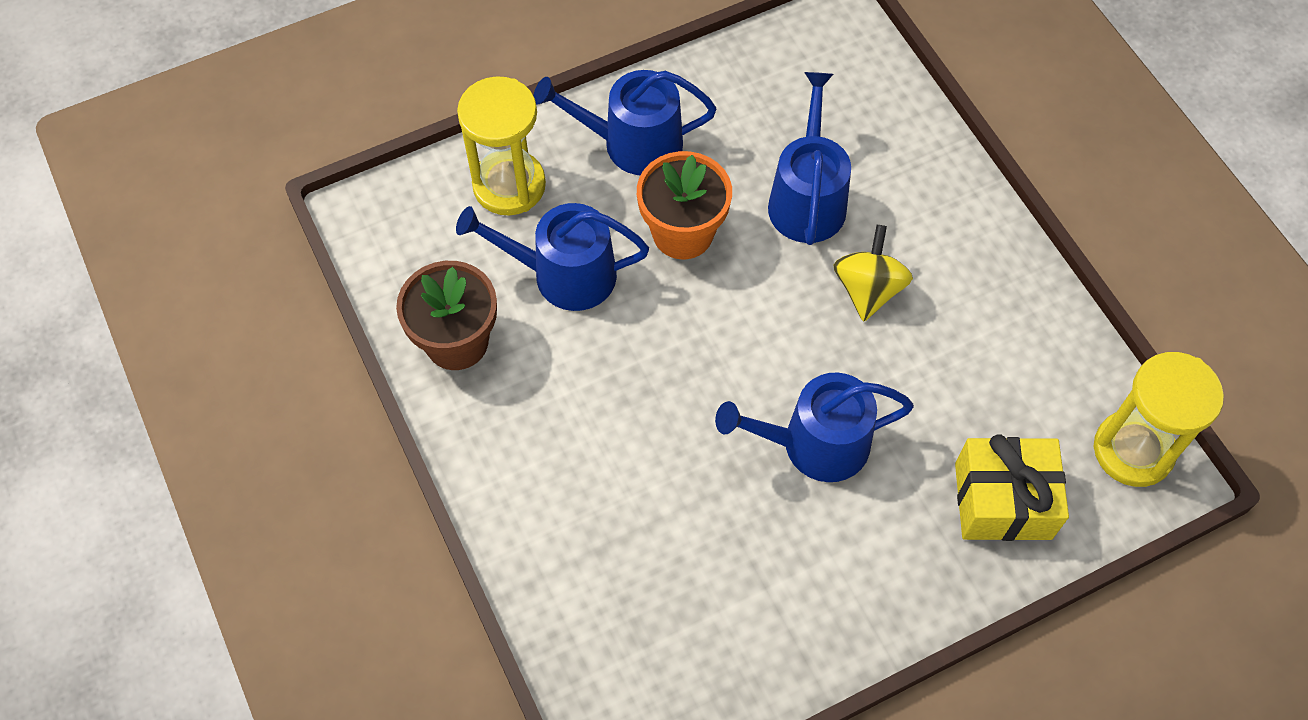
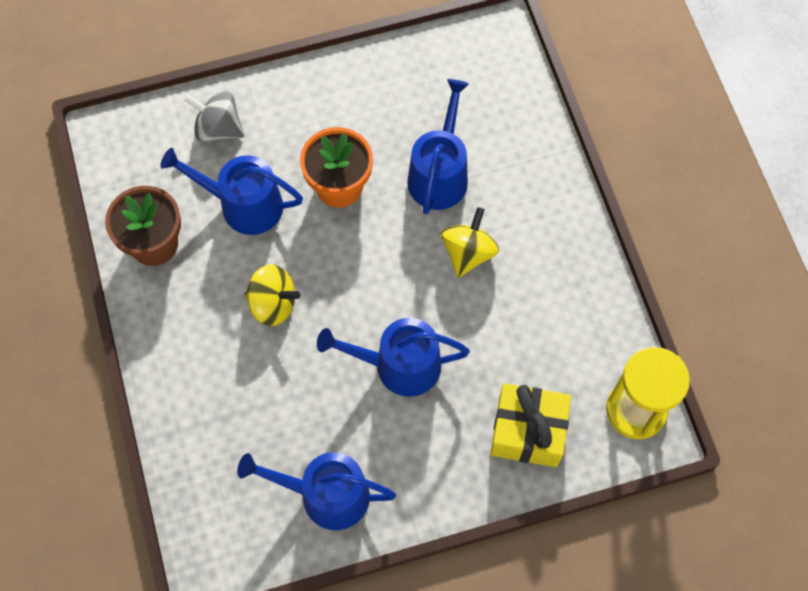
camera: 10 degrees right, 5 degrees up
(509, 185) = (218, 128): yellow hourglass -> grey spinning top
(631, 393) = (273, 304): none -> yellow spinning top
(632, 143) = (318, 110): blue watering can -> blue watering can (326, 495)

